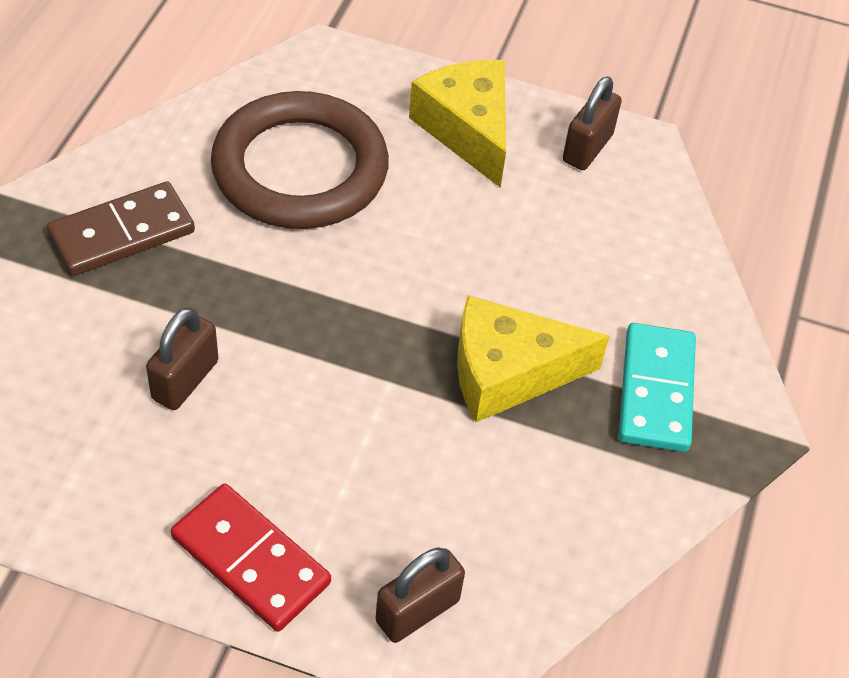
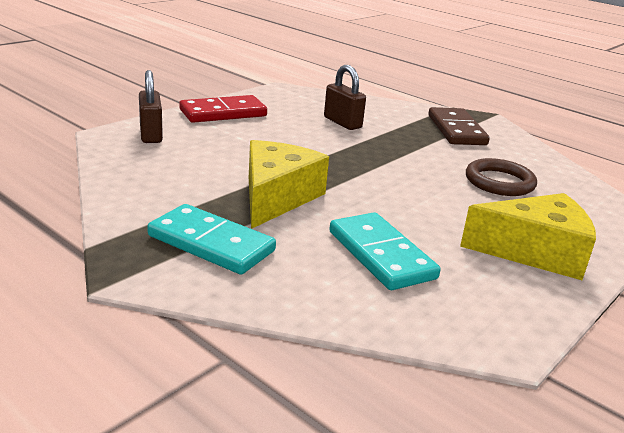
camera: 115 degrees right, 25 degrees down
(300, 169) = (499, 182): brown ring -> brown ring, size x0.54
(567, 246) = (380, 255): none -> turquoise domino
(587, 148) = (502, 305): brown padlock -> none

